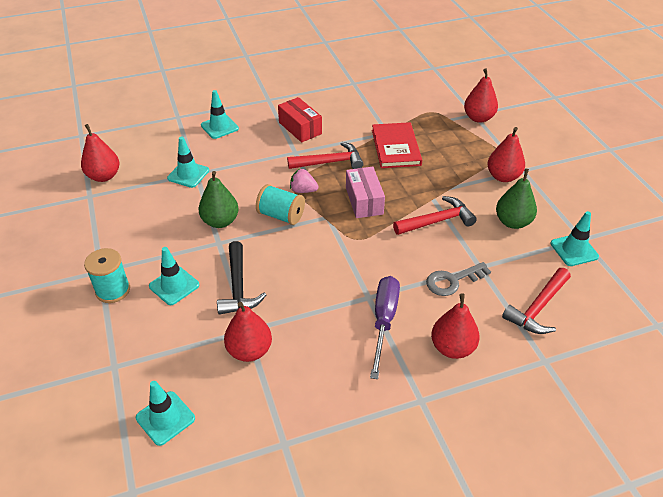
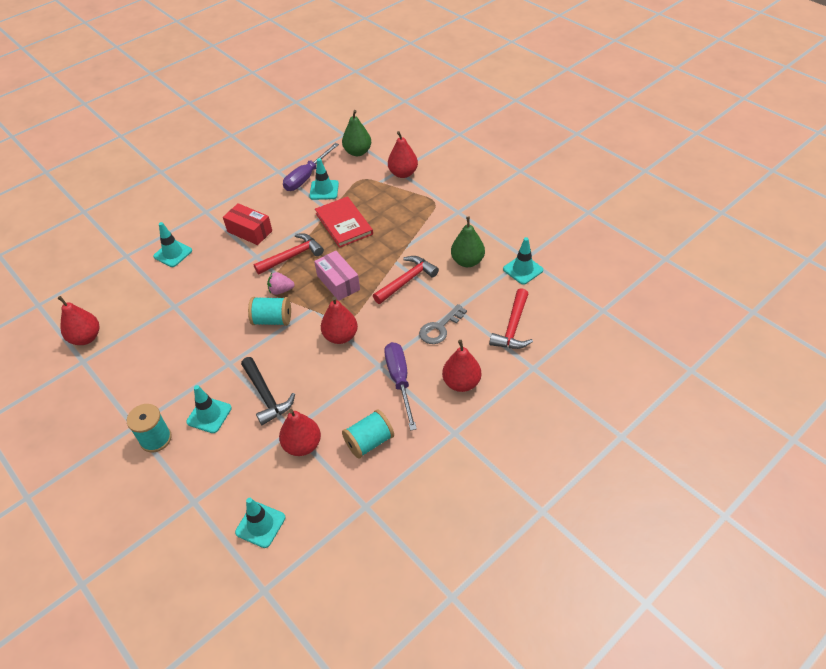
camera: 20 degrees left, 5 degrees up
(188, 174) = (167, 309): turquoise traffic cone -> turquoise traffic cone (324, 190)
(220, 221) = (220, 344): green pear -> green pear (357, 152)
(321, 374) = (369, 442): none -> turquoise spool
(378, 95) = (306, 177): none -> purple screwdriver
(503, 177) = (444, 223): red pear -> red pear (340, 336)

